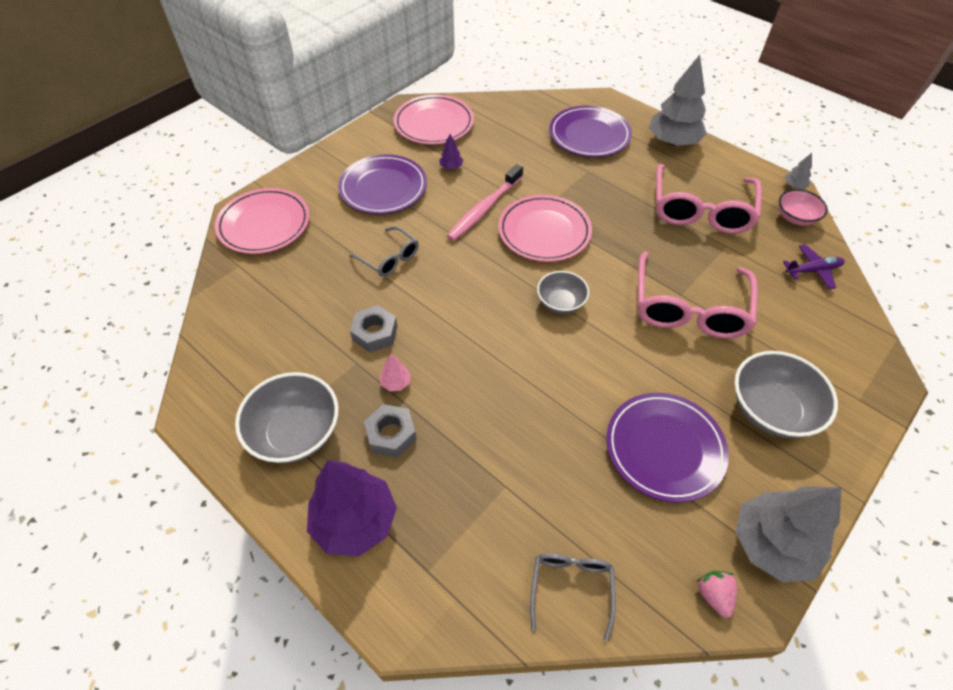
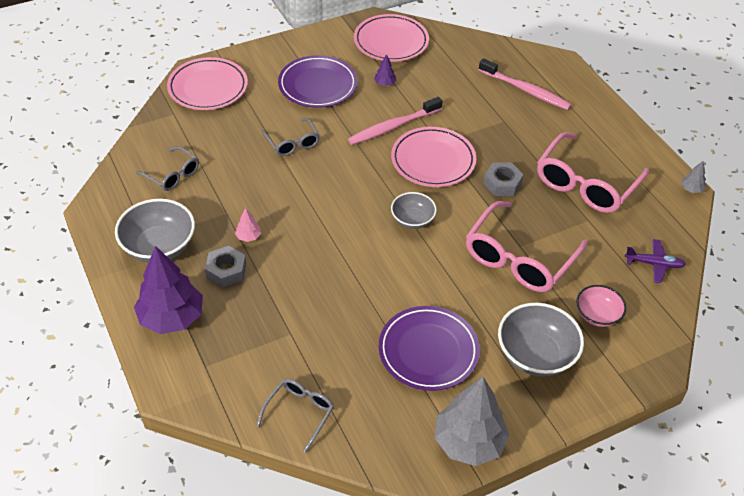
camera: 20 degrees right, 5 degrees down
(271, 338) = (172, 175): none -> grey glasses
(375, 333) = (251, 196): grey nut -> grey nut (502, 183)
(589, 135) = (525, 90): purple plate -> pink toothbrush
(673, 142) = (601, 117): grey tree -> none
(714, 595) = (401, 456): pink strawberry -> none
(795, 218) = (671, 216): pink bowl -> pink bowl (597, 315)

